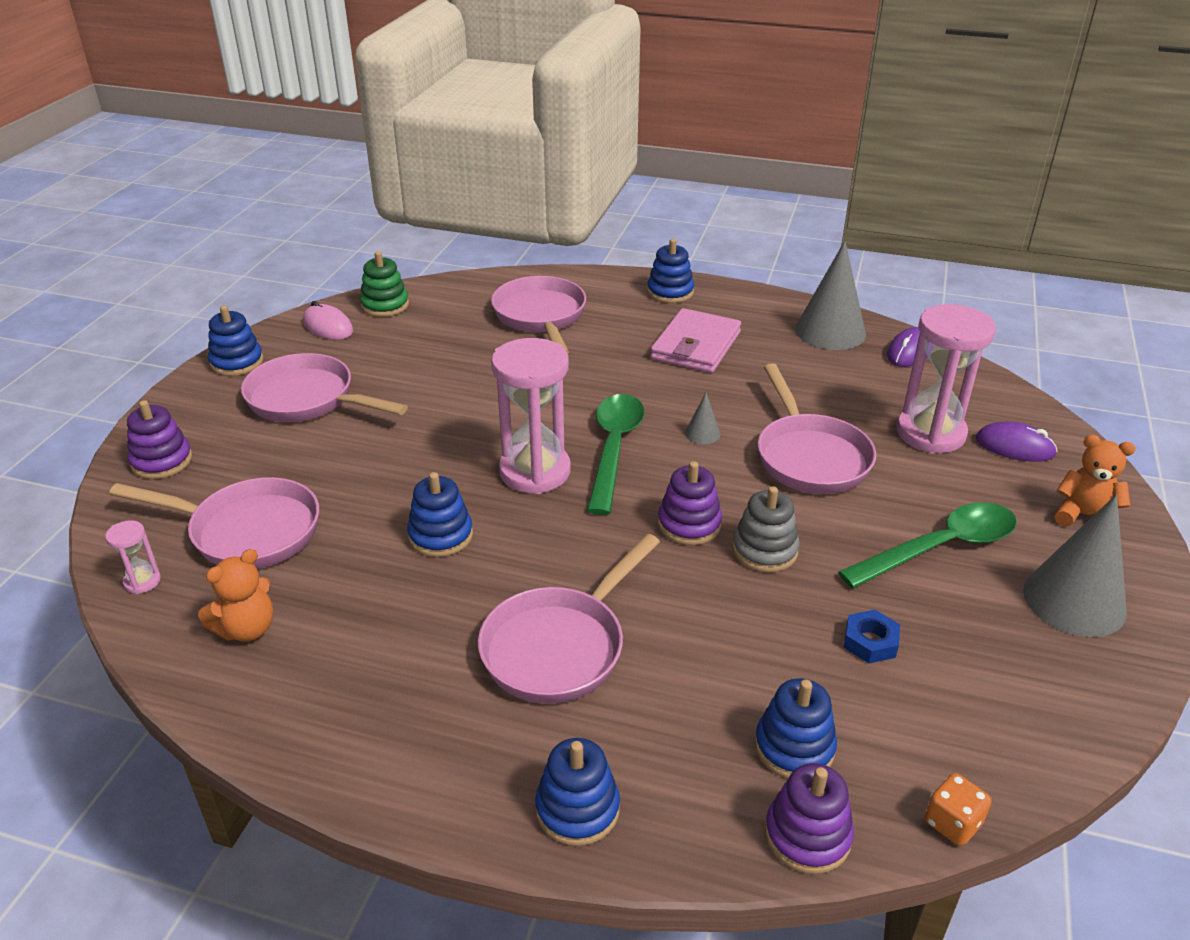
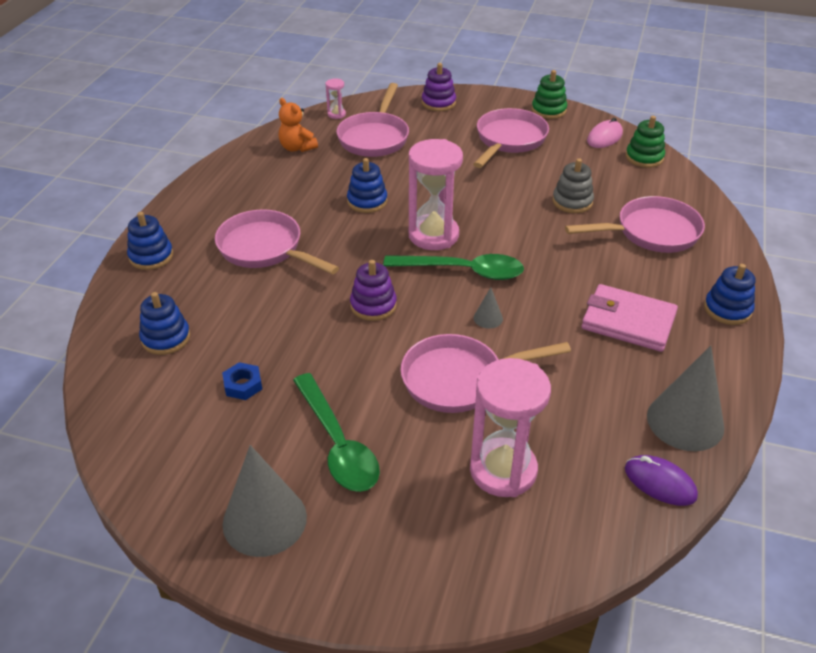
camera: 90 degrees right, 5 degrees up
(237, 362) = (548, 110): blue stacking toy -> green stacking toy
(765, 550) = (342, 341): grey stacking toy -> grey stacking toy (572, 202)
(807, 835) = (106, 337): purple stacking toy -> none
(952, 823) = (91, 399): orange dice -> none
(1014, 447) = (486, 536): purple mouse -> none
(1084, 516) = (375, 563): orange teddy bear -> none

